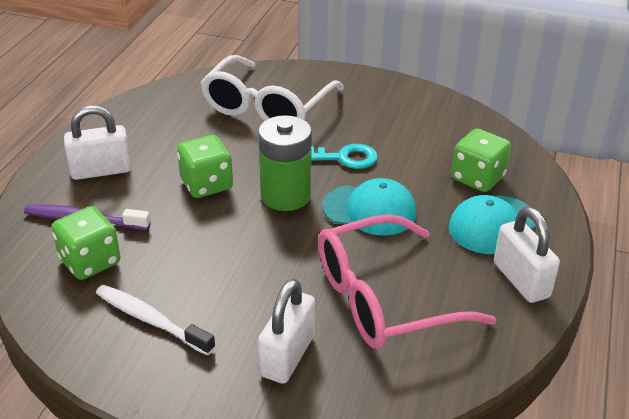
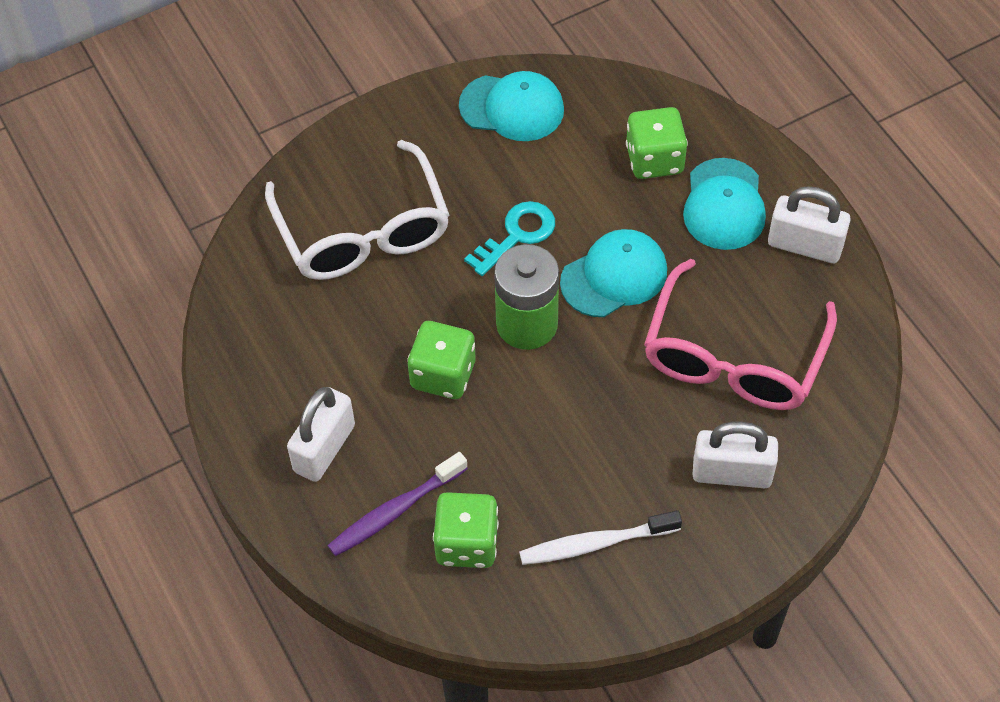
camera: 45 degrees left, 20 degrees up
(287, 355) = (732, 473): white padlock -> white padlock turned 60 degrees counterclockwise
(425, 110) = (512, 108): none -> turquoise cap

